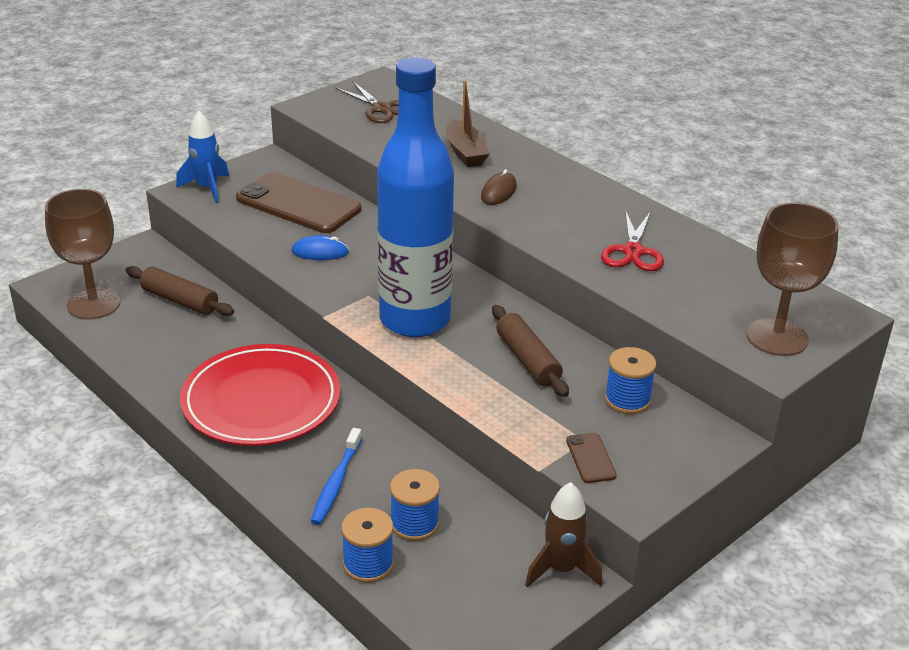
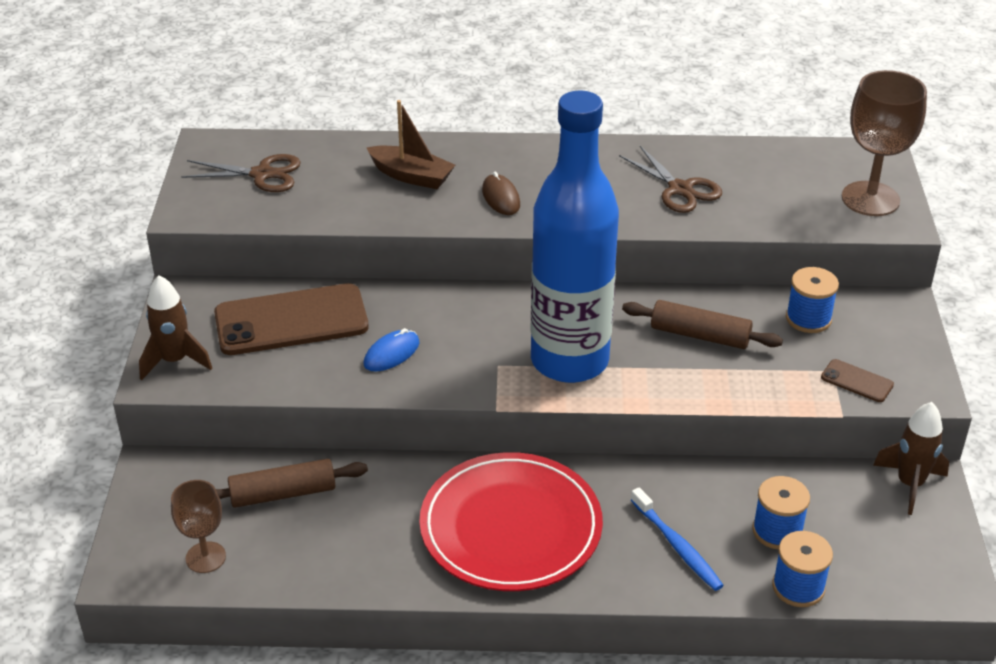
camera: 45 degrees left, 5 degrees up
(93, 304) = (205, 557): brown goblet -> brown goblet, size x0.59
(207, 188) = (175, 361): blue rocket -> brown rocket
(633, 251) = (680, 189): red scissors -> brown scissors

